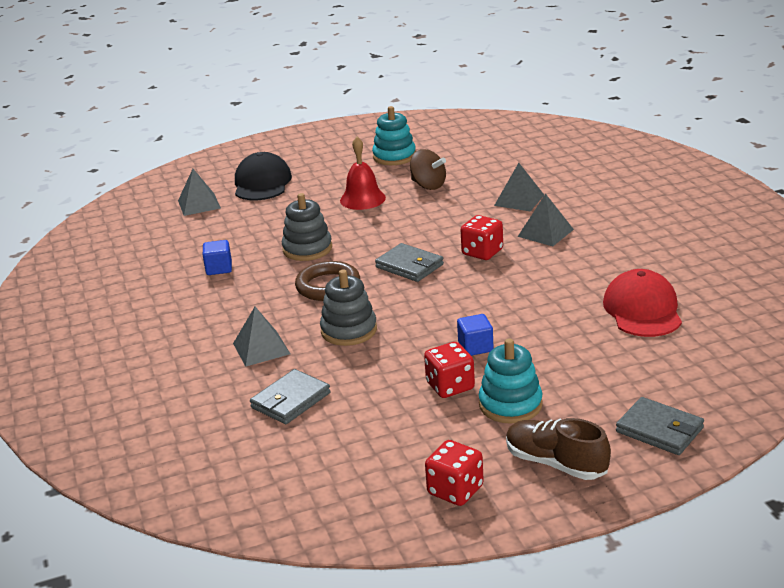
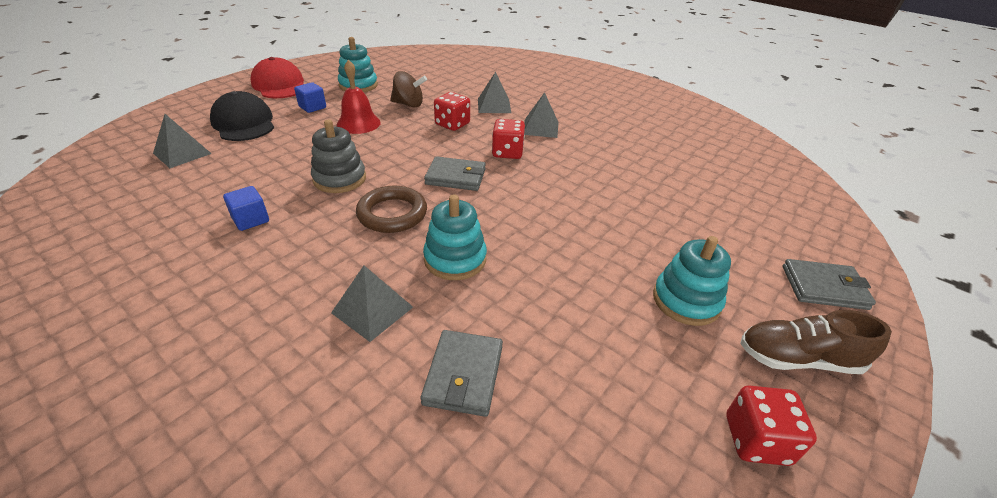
camera: 35 degrees left, 10 degrees up
(349, 330) = (455, 259): grey stacking toy -> turquoise stacking toy
(450, 386) = (613, 297): red dice -> red dice (452, 124)
(475, 347) = (592, 245): blue cube -> blue cube (312, 107)
(642, 310) = (679, 177): red cap -> red cap (280, 85)

